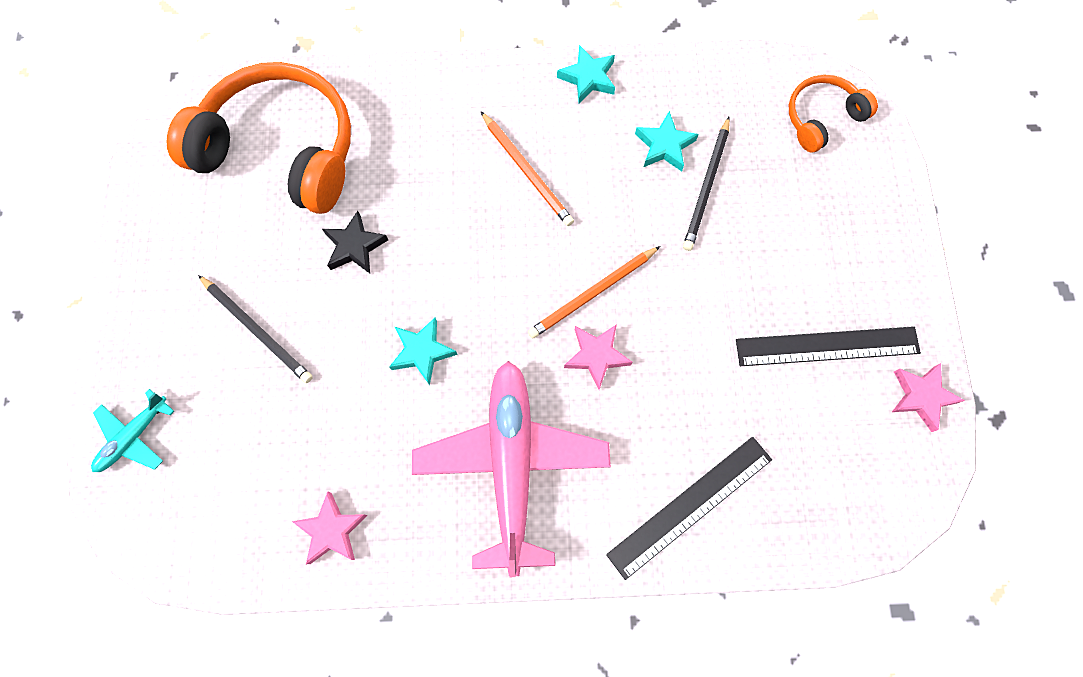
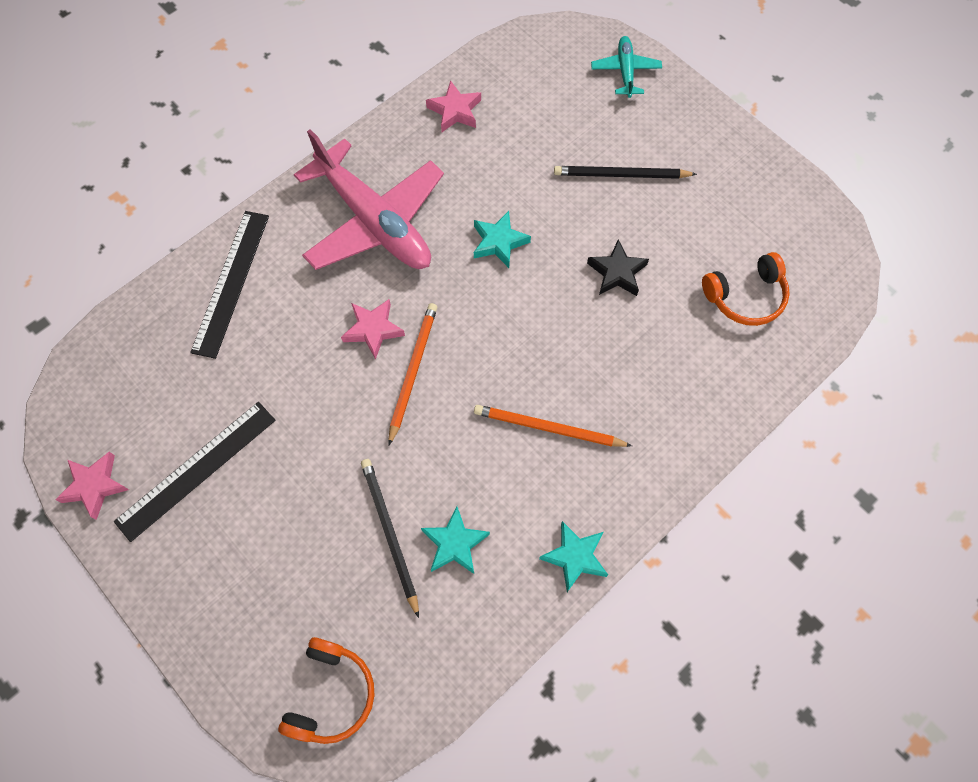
camera: 140 degrees right, 5 degrees down
(281, 150) = (745, 296): orange headphones -> orange headphones, size x0.50

